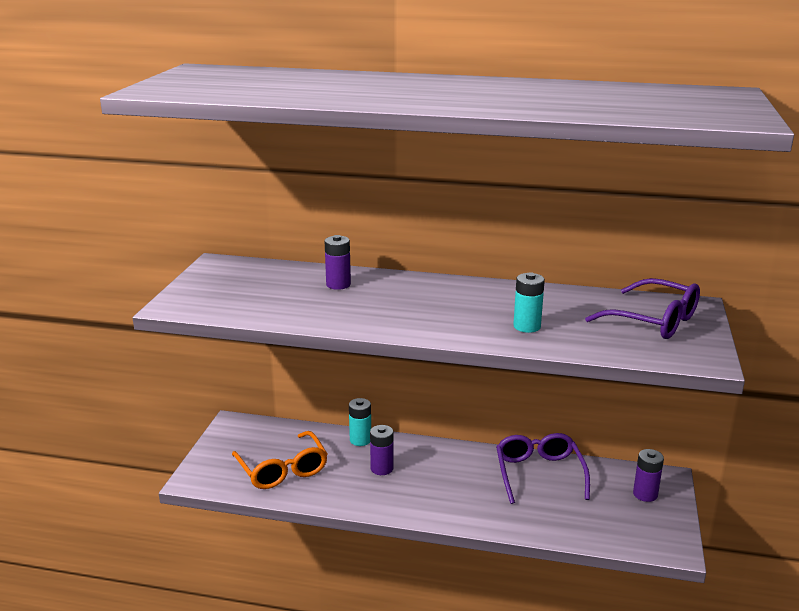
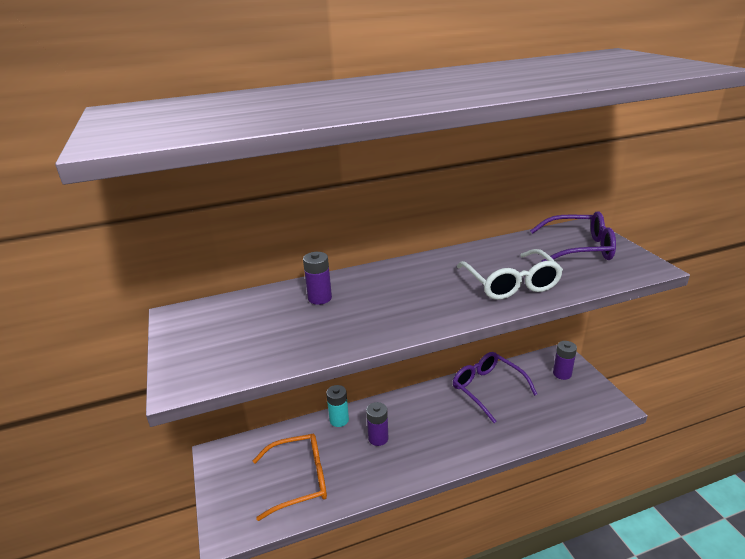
camera: 30 degrees left, 5 degrees up
(282, 470) = (299, 480): orange glasses -> orange glasses turned 45 degrees counterclockwise
(527, 326) = (511, 283): turquoise battery -> white glasses

